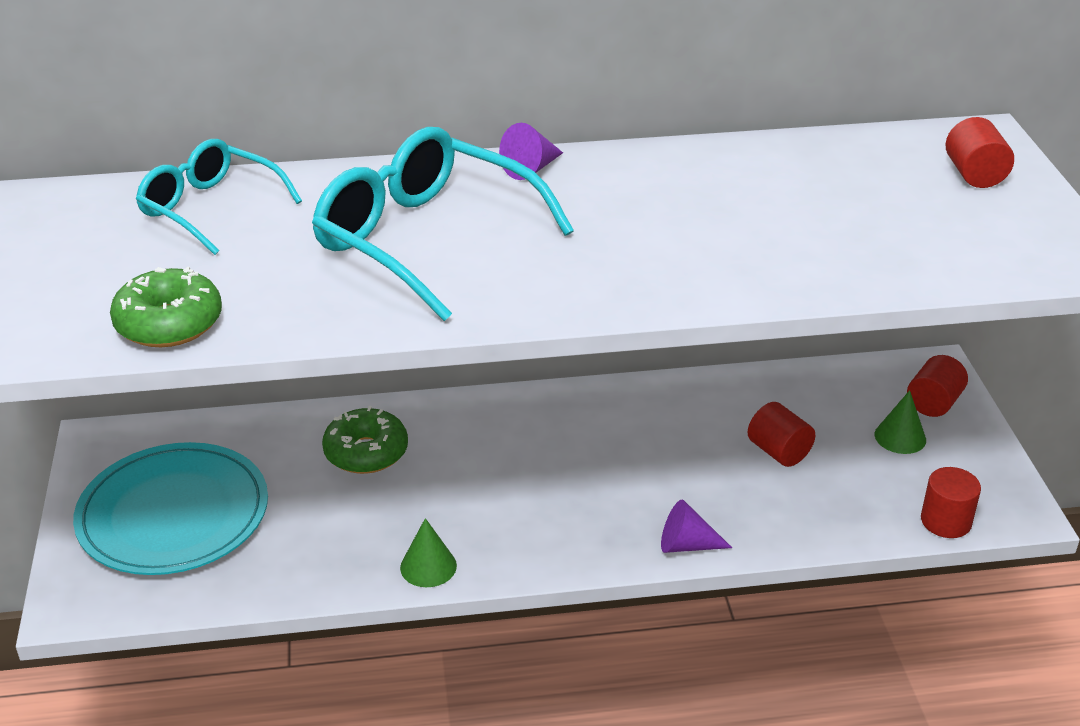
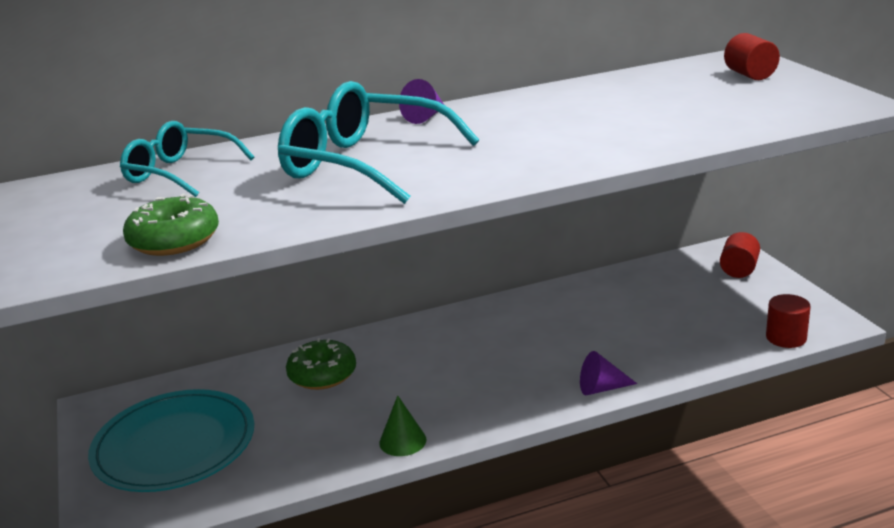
camera: 10 degrees left, 10 degrees down
(778, 452) = (642, 318): red cylinder -> none
(900, 437) = (726, 293): green cone -> none

